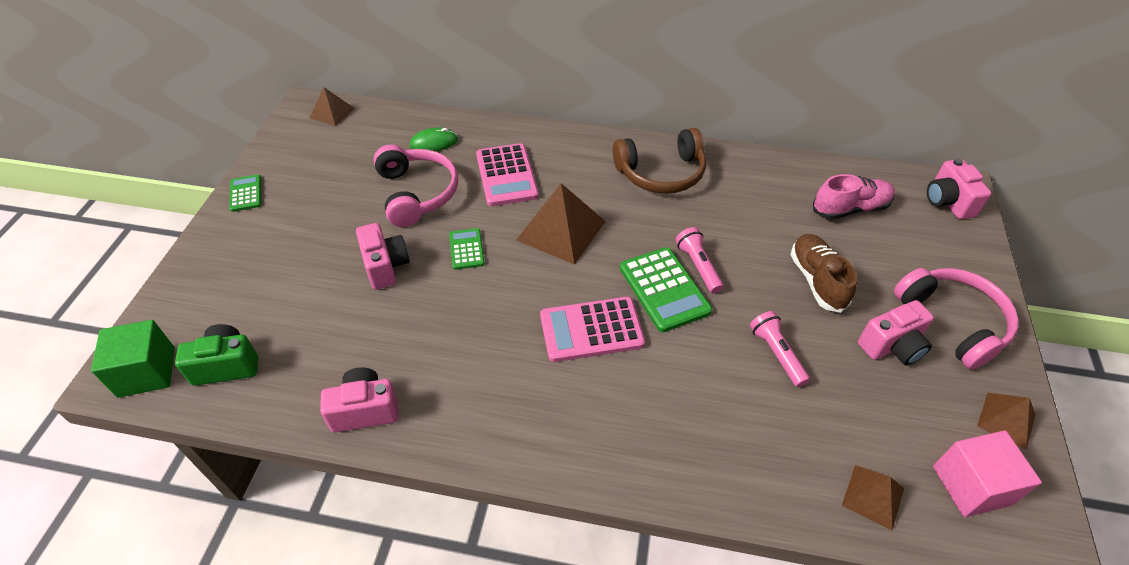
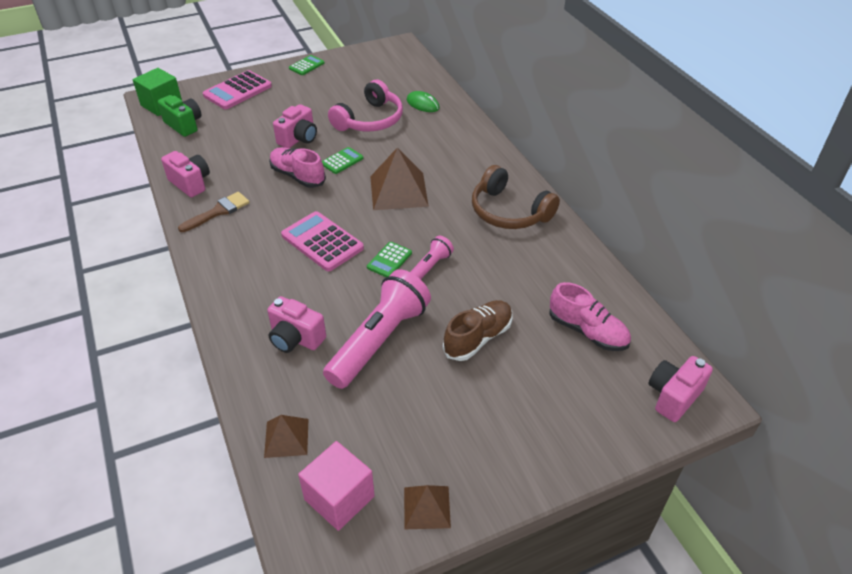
camera: 55 degrees right, 5 degrees down
(332, 113) = (404, 56): brown pyramid -> none
(451, 404) = (218, 211): none -> brown brush
(456, 299) = (298, 176): none -> pink shoe
(506, 175) = (425, 145): pink calculator -> pink calculator (237, 91)
(664, 289) = (389, 260): green calculator -> green calculator, size x0.56
(776, 353) = (379, 340): pink flashlight -> pink flashlight, size x1.96
(892, 346) = (446, 407): pink camera -> pink camera (295, 338)
(952, 322) = (512, 440): pink headphones -> none

